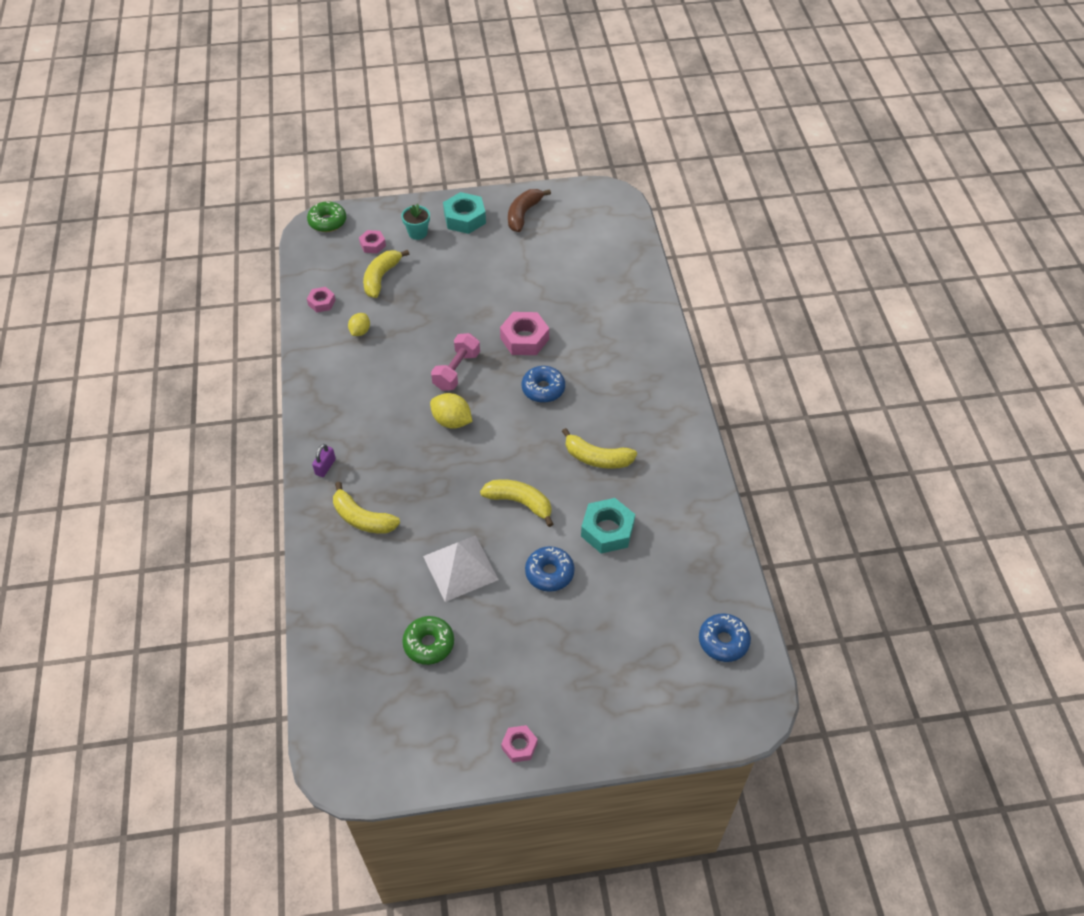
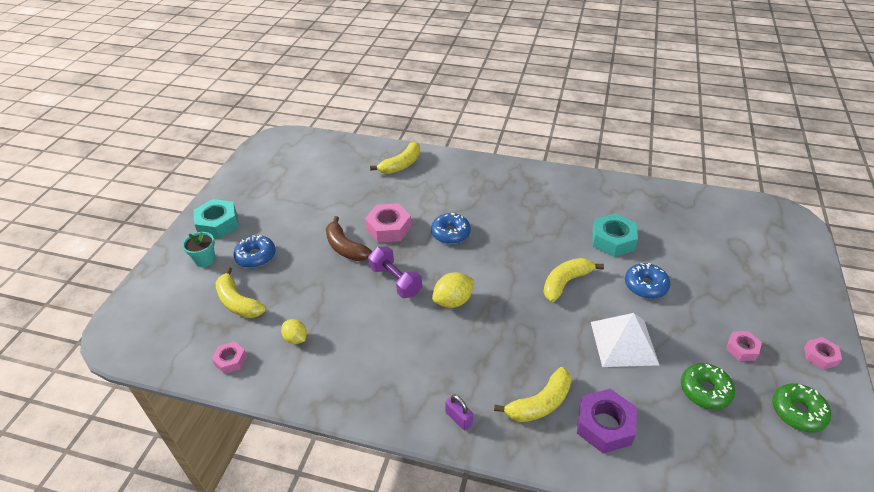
camera: 65 degrees left, 10 degrees down
(327, 222) = (121, 324): green donut -> green donut (797, 412)
(358, 571) = (604, 425): none -> purple nut
(373, 245) = (188, 296): pink nut -> pink nut (742, 349)
(456, 371) = (395, 281): pink dumbbell -> purple dumbbell
(523, 214) = (248, 188): brown banana -> brown banana (345, 248)
(597, 458) = (539, 225): yellow banana -> yellow banana (401, 165)
(723, 641) = (730, 213): blue donut -> blue donut (256, 256)

